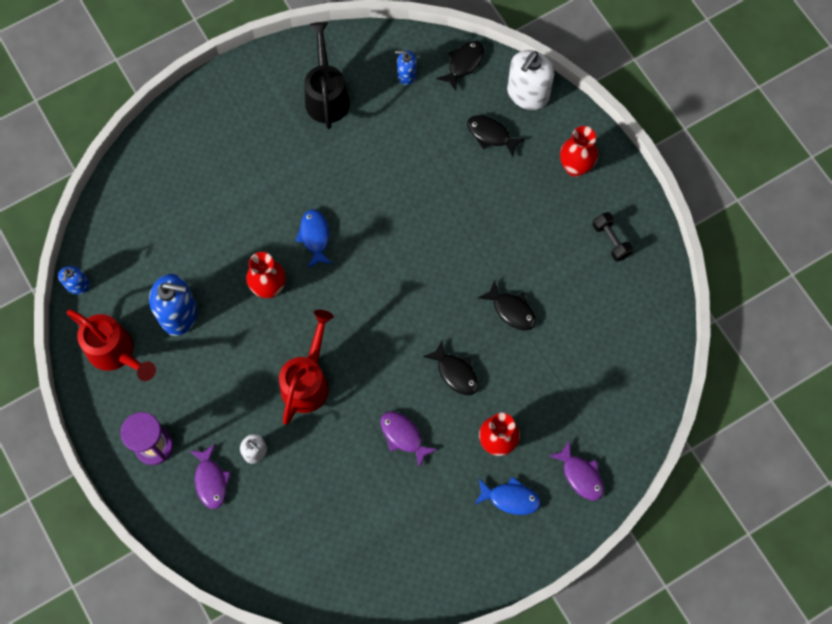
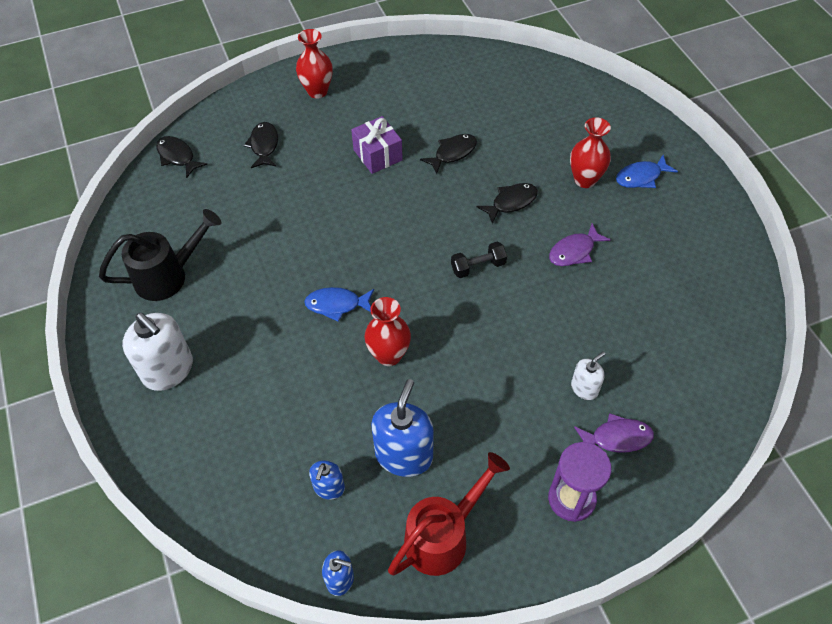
camera: 80 degrees left, 15 degrees down
(307, 381) = (506, 329): red watering can -> none
(326, 96) = (168, 276): black watering can -> black watering can turned 150 degrees clockwise
(406, 75) = (171, 203): blue soap dispenser -> blue soap dispenser (329, 488)
(491, 135) = (264, 146): black fish -> black fish turned 135 degrees clockwise
(497, 240) = (377, 155): none -> purple gift
(510, 498) = (641, 177): blue fish -> blue fish turned 135 degrees counterclockwise
(527, 94) = (230, 114): white soap dispenser -> white soap dispenser (168, 370)
(580, 475) = (620, 126): purple fish -> none
(611, 240) = (397, 78): black dumbbell -> black dumbbell (478, 267)

